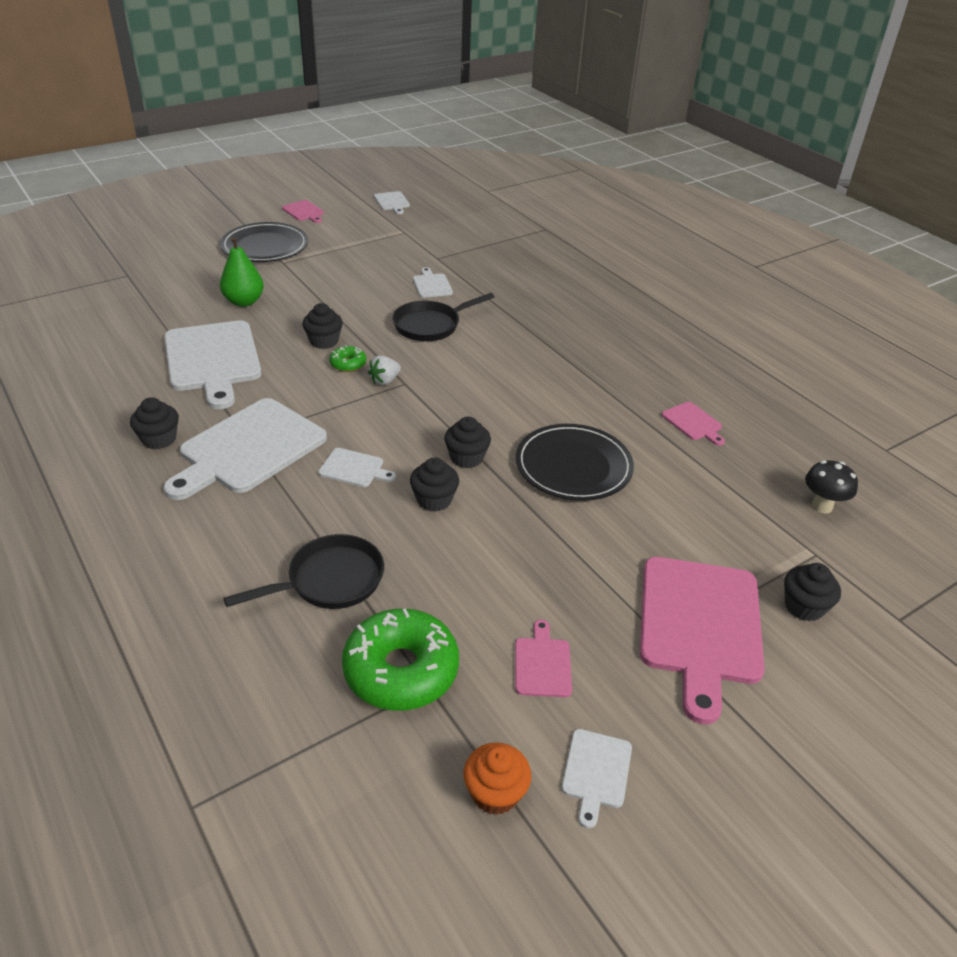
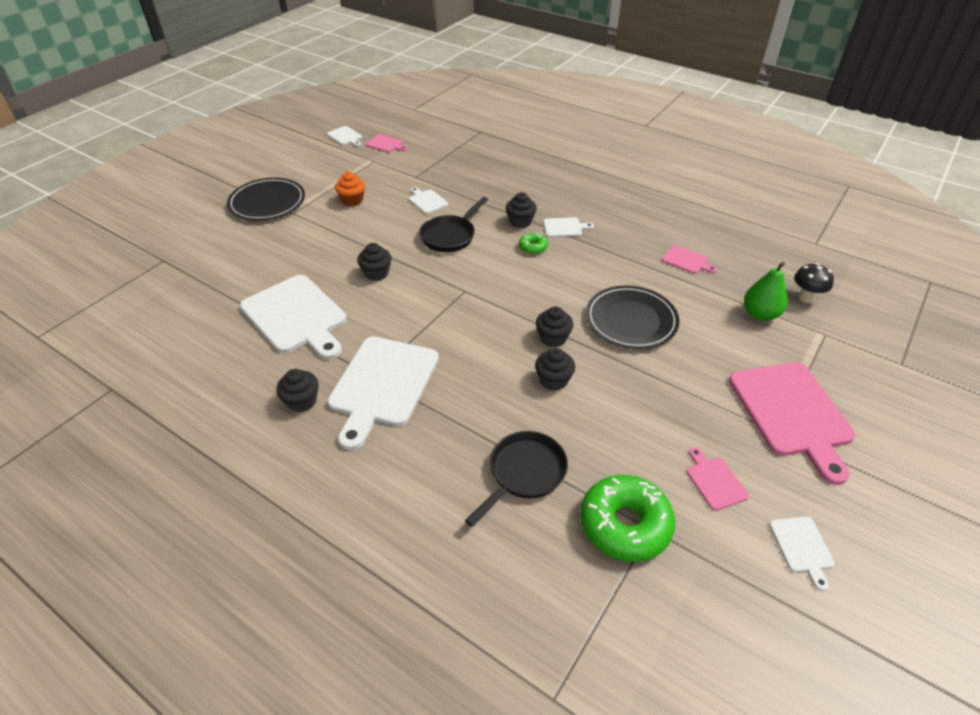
camera: 20 degrees left, 5 degrees up
(244, 302) = (285, 257): green pear -> green pear (760, 314)
(304, 212) = (278, 162): pink cutting board -> pink cutting board (386, 144)
(348, 364) = (409, 287): green donut -> green donut (533, 247)
(354, 469) = (477, 374): white cutting board -> white cutting board (564, 228)
(385, 381) = (448, 293): white strawberry -> none
(495, 793) = (751, 591): orange cupcake -> orange cupcake (352, 200)
(804, 606) = (843, 375): black cupcake -> black cupcake (520, 222)

